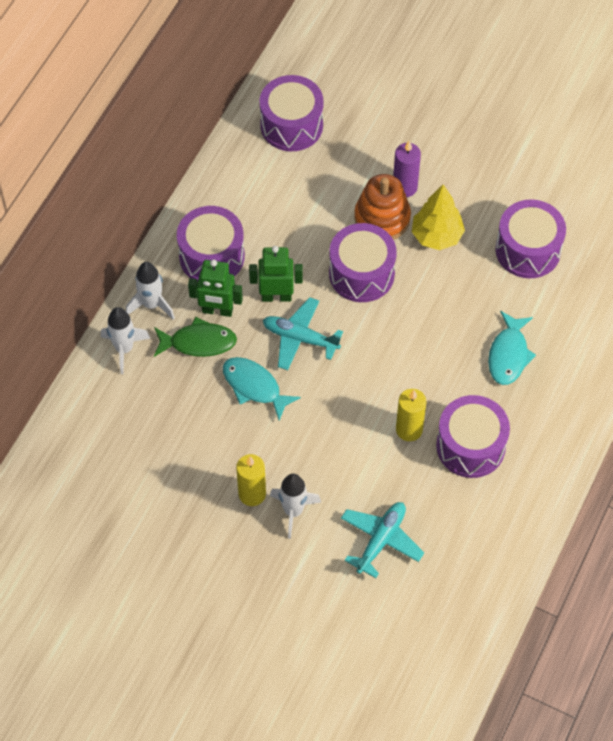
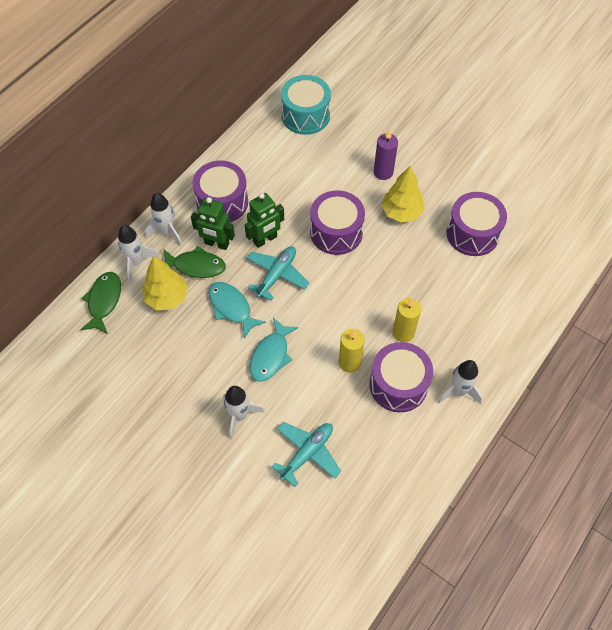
camera: 10 degrees right, 0 degrees up
(96, 403) = (104, 301): none -> green fish
(173, 386) = (167, 297): none -> yellow tree
(252, 494) = (209, 395): yellow candle -> yellow candle (403, 333)
(276, 296) = (265, 240): green robot -> green robot turned 135 degrees clockwise
(291, 125) = (305, 115): purple drum -> turquoise drum
(300, 338) = (277, 275): turquoise plane -> turquoise plane turned 90 degrees clockwise
(382, 218) = (361, 193): orange stacking toy -> none
(509, 355) = (443, 314): turquoise fish -> turquoise fish (271, 355)
(541, 443) = (458, 391): none -> white rocket

